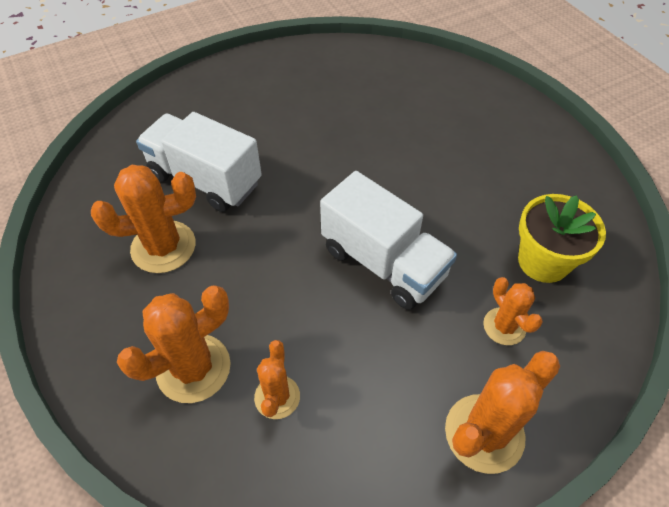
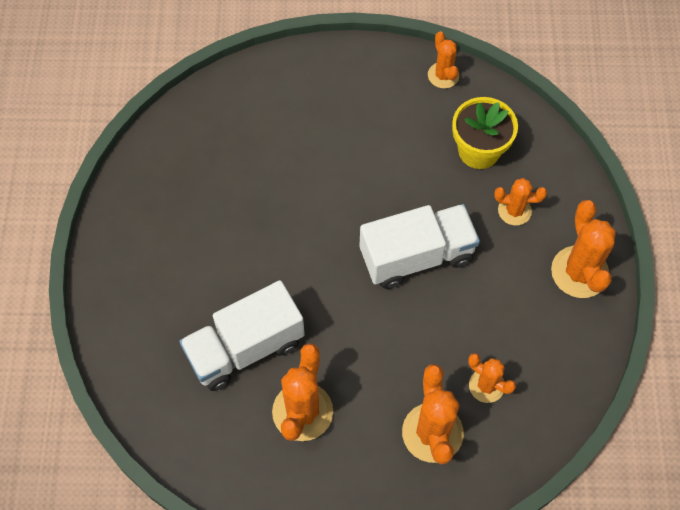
camera: 60 degrees left, 10 degrees up
(594, 195) = (443, 75): none -> orange cactus

